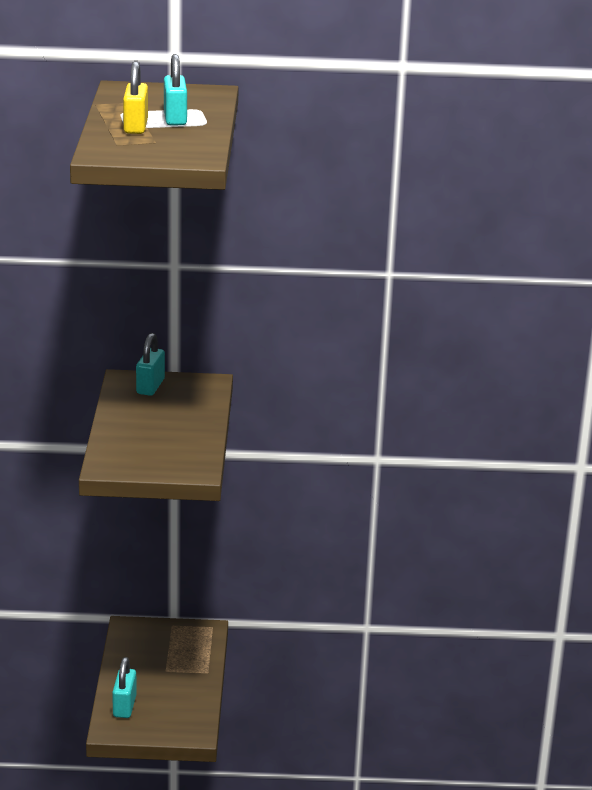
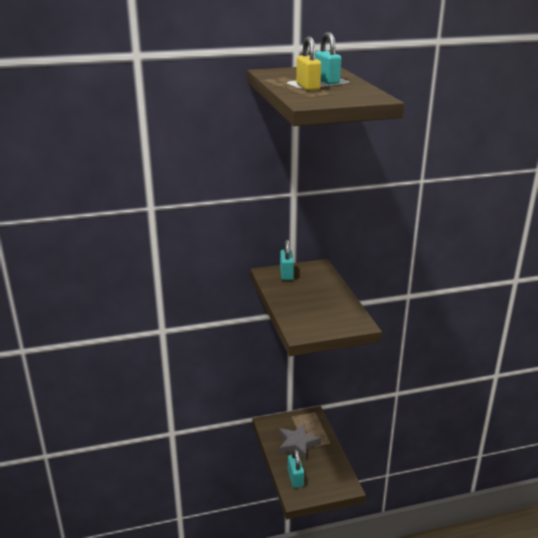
camera: 15 degrees left, 0 degrees up
(156, 664) = (297, 444): none -> grey star

